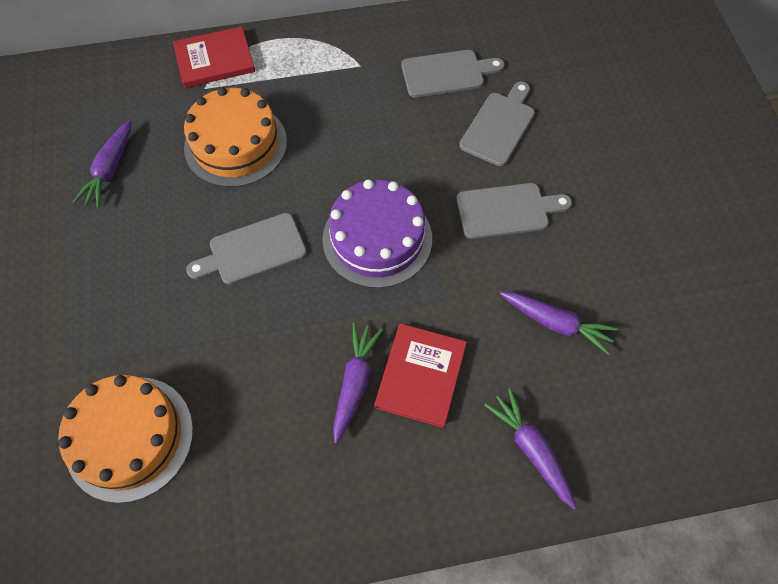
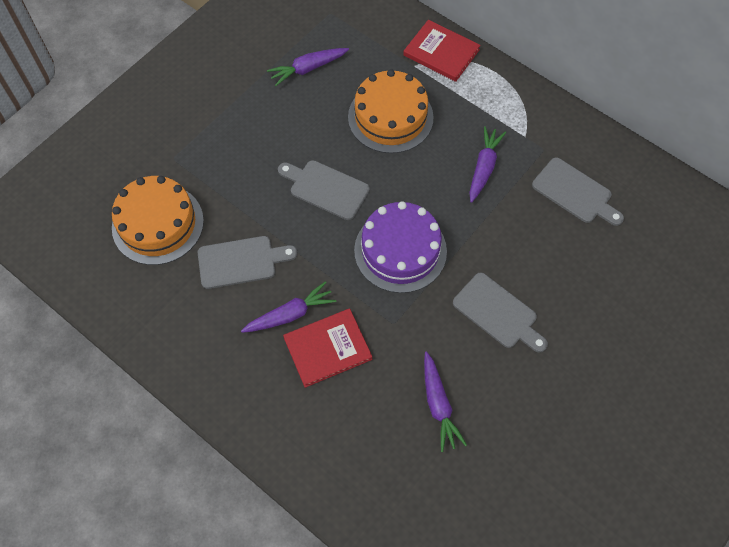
camera: 50 degrees right, 0 degrees up
(499, 126) = (564, 258): grey cutting board -> grey cutting board (241, 262)
(531, 449) = (334, 450): purple carrot -> purple carrot (483, 168)

